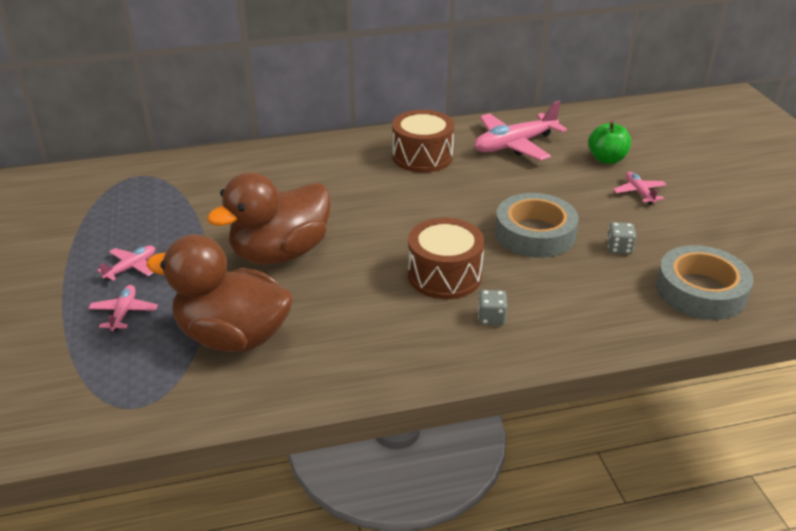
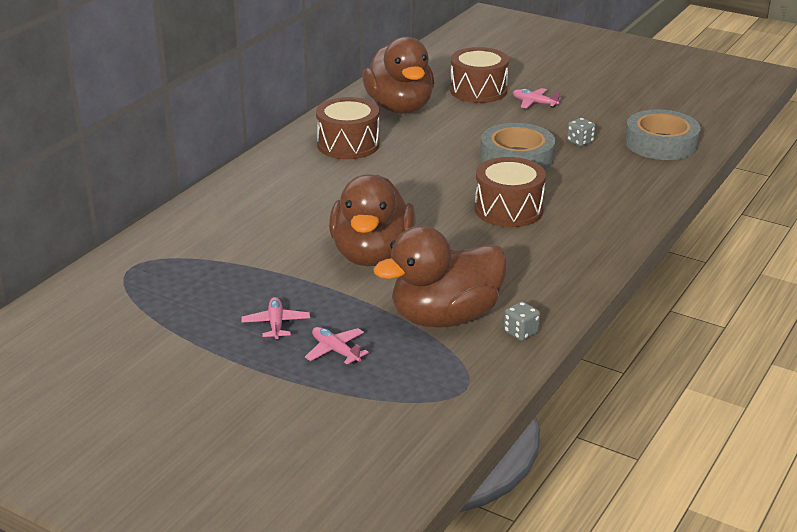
camera: 45 degrees left, 5 degrees down
(491, 318) = (579, 217): grey dice -> grey dice (520, 332)
(514, 145) = (400, 108): pink plane -> brown duck
(607, 159) = (478, 90): green apple -> brown drum

